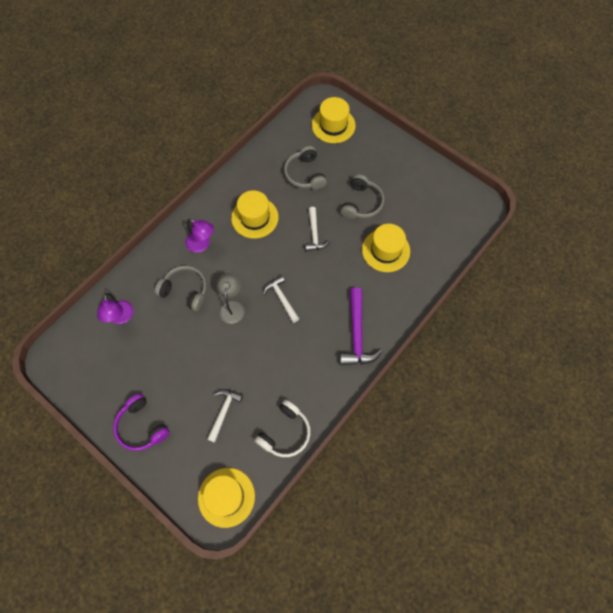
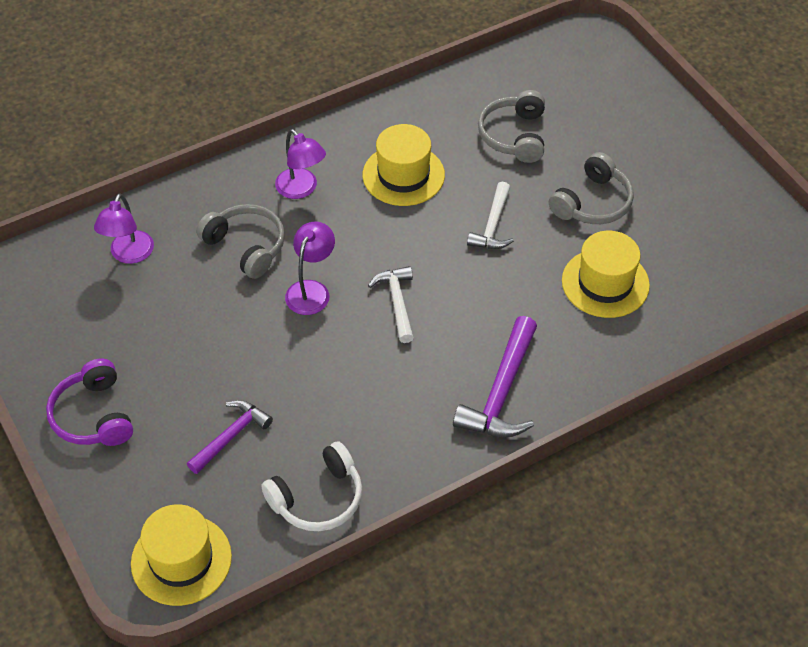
camera: 20 degrees right, 15 degrees down
(223, 412) = (231, 436): white hammer -> purple hammer
(232, 306) = (311, 290): grey lamp -> purple lamp
(333, 125) = (593, 78): yellow hat -> none

